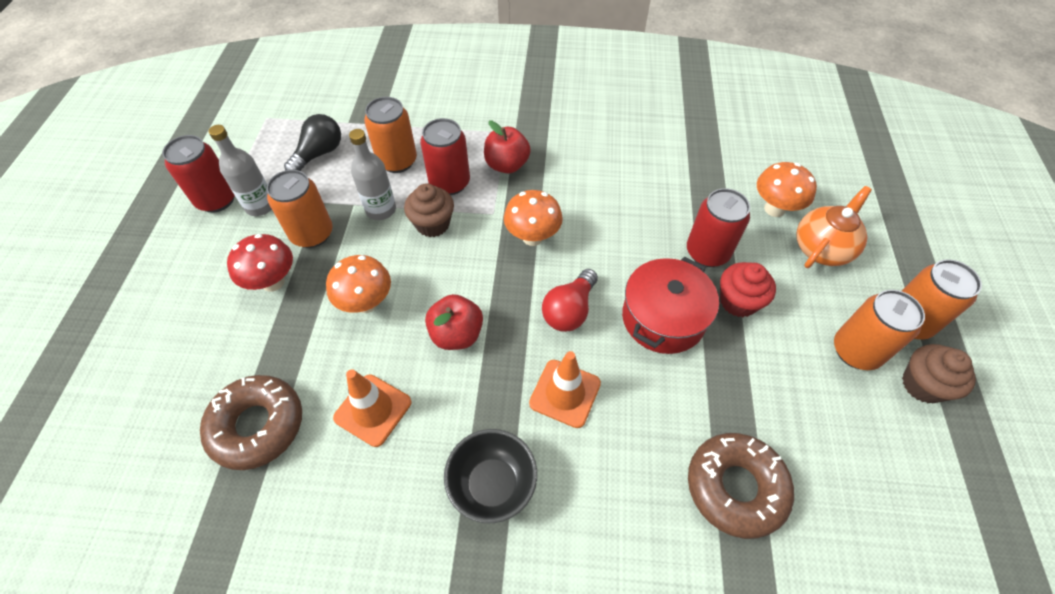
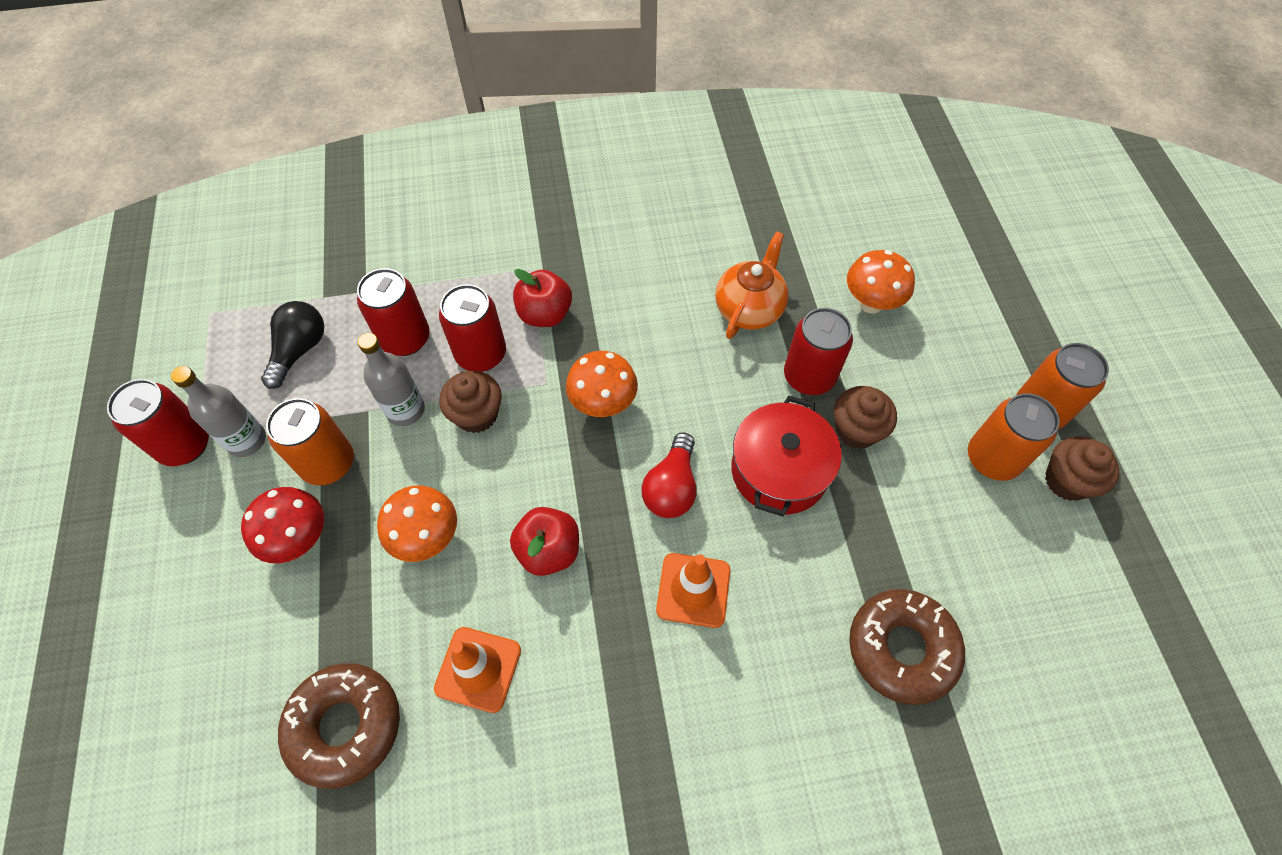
camera: 15 degrees left, 5 degrees up
(397, 161) = (405, 338): orange can -> red can
(492, 484) = (642, 719): black bowl -> none
(738, 301) = (856, 430): red cupcake -> brown cupcake
(822, 248) = (932, 342): orange teapot -> orange teapot (749, 308)

